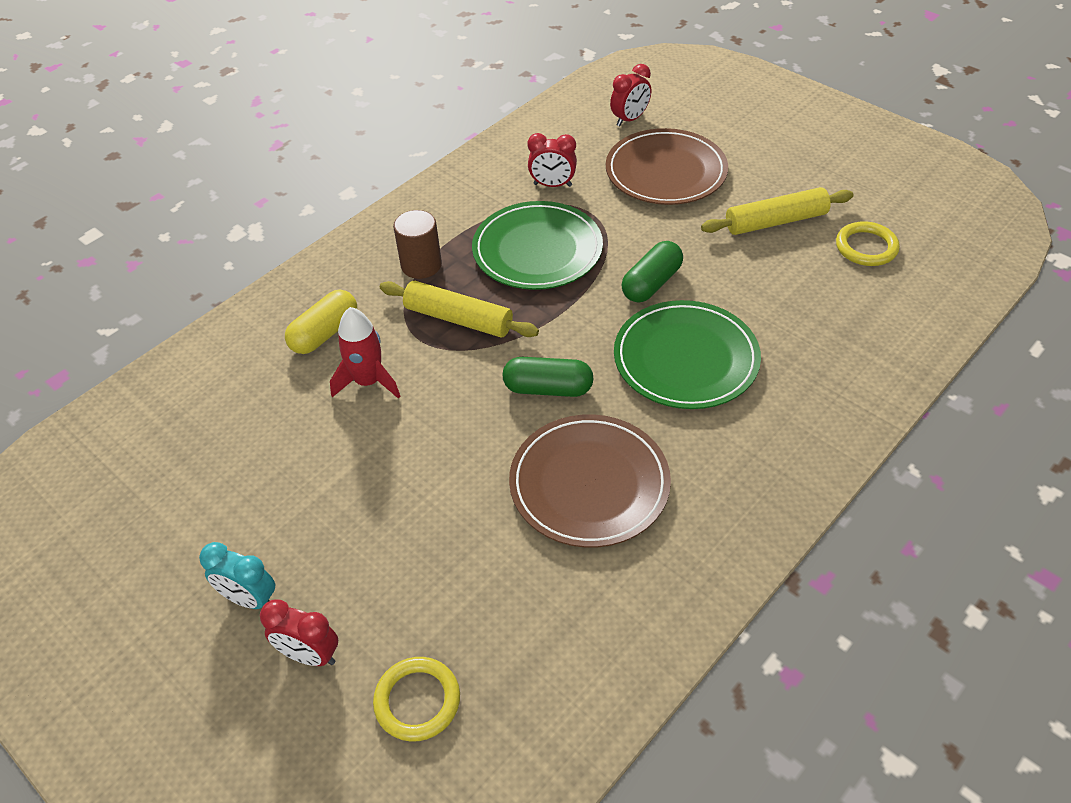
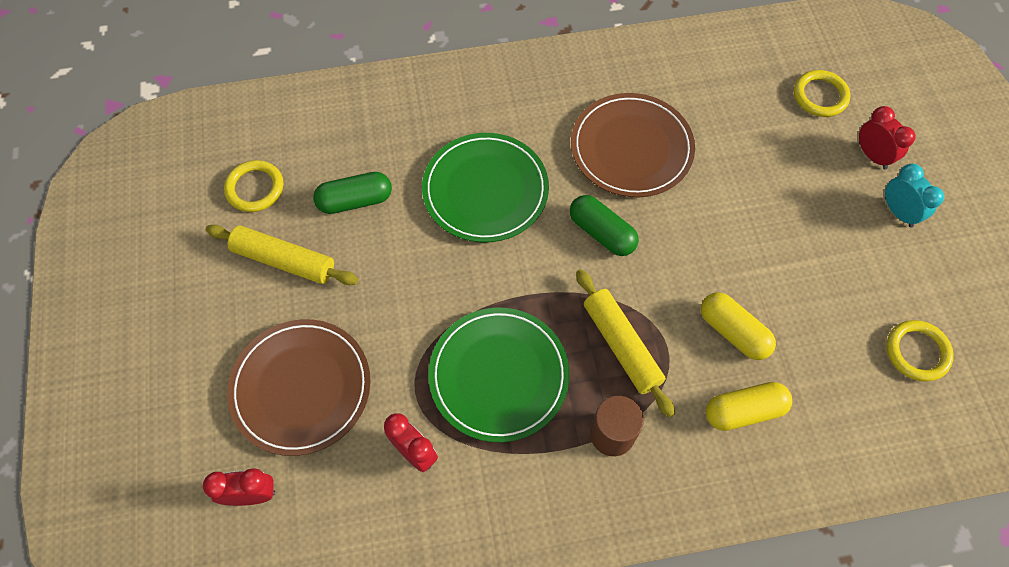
camera: 145 degrees left, 15 degrees up
(181, 464) = (917, 352): none -> yellow ring
(368, 382) = (733, 332): red rocket -> yellow capsule
(651, 283) = (442, 271): green capsule -> green capsule (355, 201)

